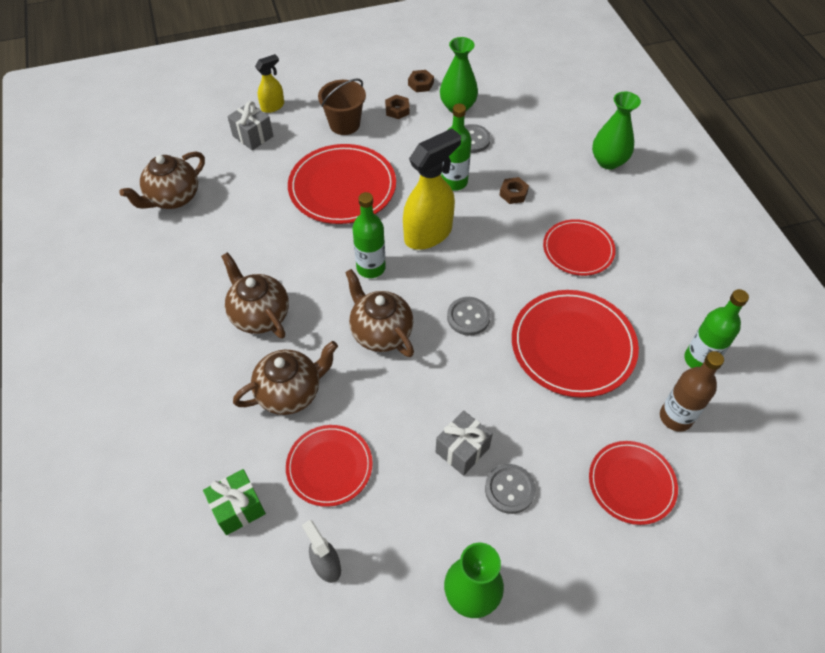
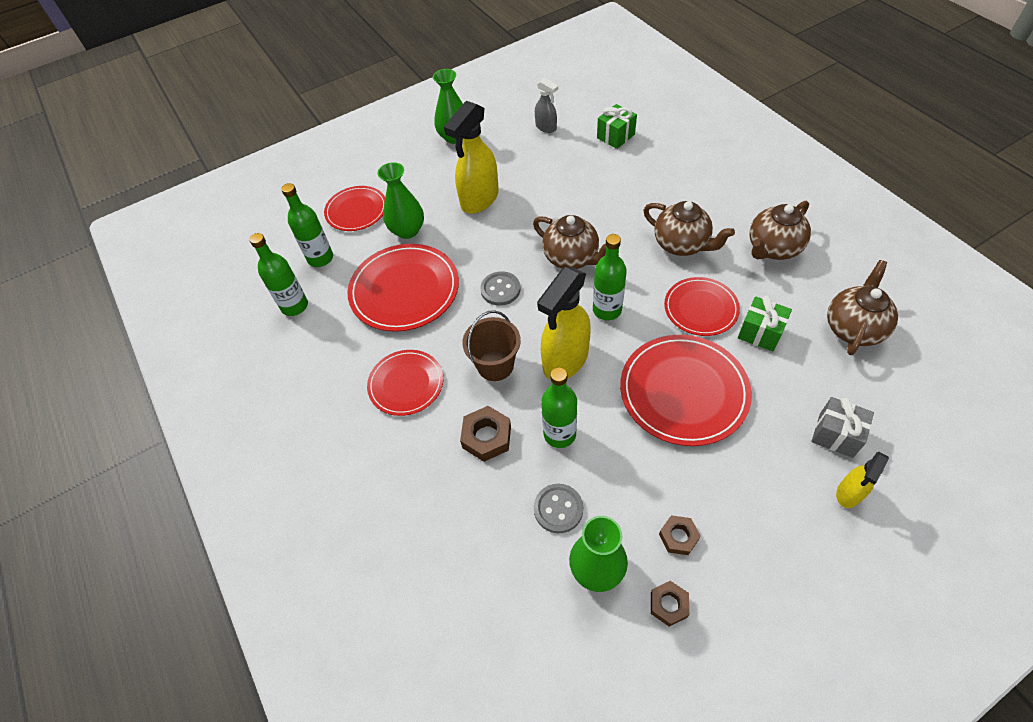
camera: 170 degrees right, 0 degrees up
(250, 214) = (760, 333): none -> green gift
(291, 392) = (621, 201): brown teapot -> brown teapot (772, 249)
(329, 466) = (568, 169): red plate -> red plate (700, 308)
(344, 124) = (735, 488): brown bucket -> brown bucket (495, 365)
(462, 450) = (479, 199): grey gift -> yellow spray bottle
(509, 489) = (441, 187): grey button -> none
(513, 193) = (487, 437): brown nut -> brown nut, size x1.52
(608, 161) = (375, 521): green vase -> green vase (407, 230)
(675, 417) = (320, 258): brown bottle -> green bottle

